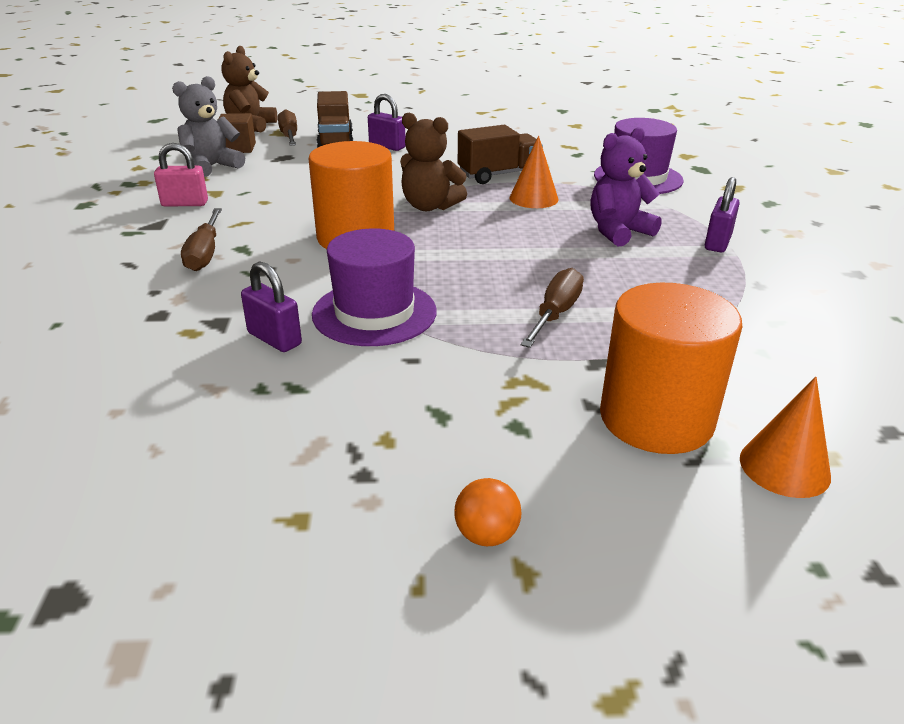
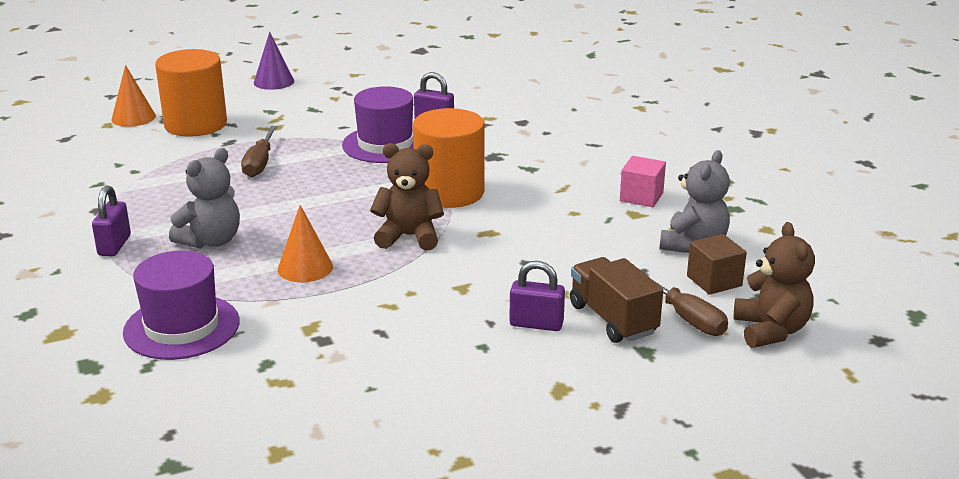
camera: 160 degrees right, 5 degrees down
(185, 203) = (641, 197): pink padlock -> pink cube
(205, 253) = (552, 160): brown screwdriver -> none
(486, 535) = (274, 82): orange ball -> purple cone
(498, 175) = (359, 298): brown truck -> none
(618, 231) = (211, 241): purple teddy bear -> grey teddy bear

